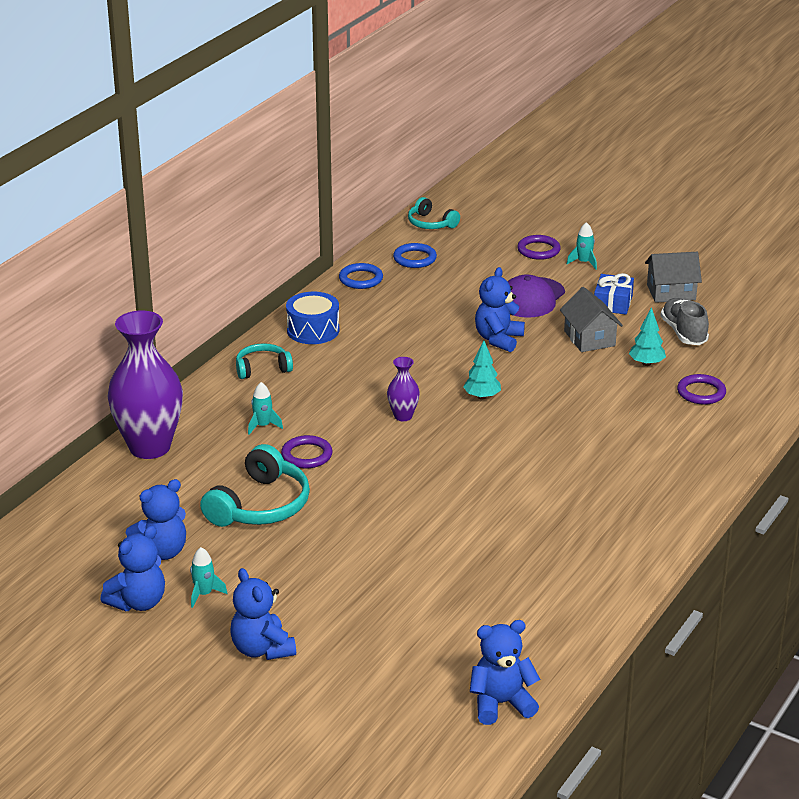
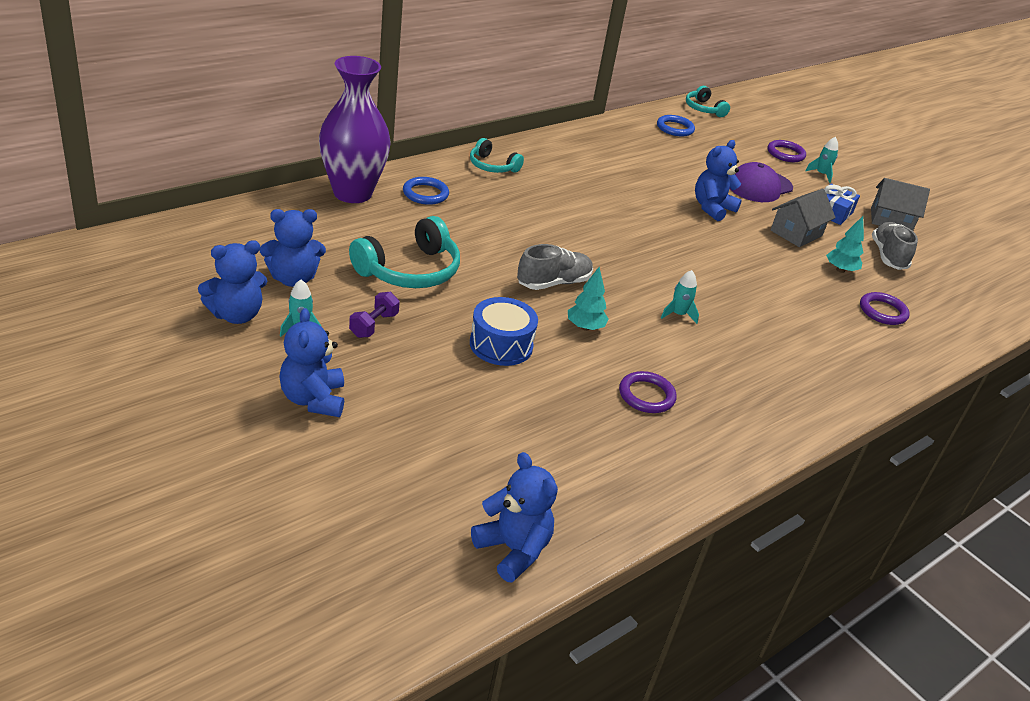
camera: 15 degrees right, 5 degrees up
(262, 368) = (492, 166): turquoise headphones -> turquoise headphones turned 150 degrees counterclockwise
(263, 426) = (460, 208): turquoise rocket -> turquoise rocket (678, 314)
(265, 568) = (374, 325): none -> purple dumbbell
(306, 455) = (481, 243): purple ring -> purple ring (646, 395)
(313, 330) = (555, 152): blue drum -> blue drum (501, 345)
(361, 279) = (620, 129): blue ring -> blue ring (425, 194)
(397, 470) = (553, 283): none -> grey shoe
(403, 416) = (588, 240): purple vase -> none
(482, 397) = (670, 248): turquoise tree -> turquoise tree (585, 327)
(501, 704) = (513, 550): blue teddy bear -> blue teddy bear turned 45 degrees clockwise
(589, 338) = (796, 233): grey house -> grey house turned 45 degrees clockwise

